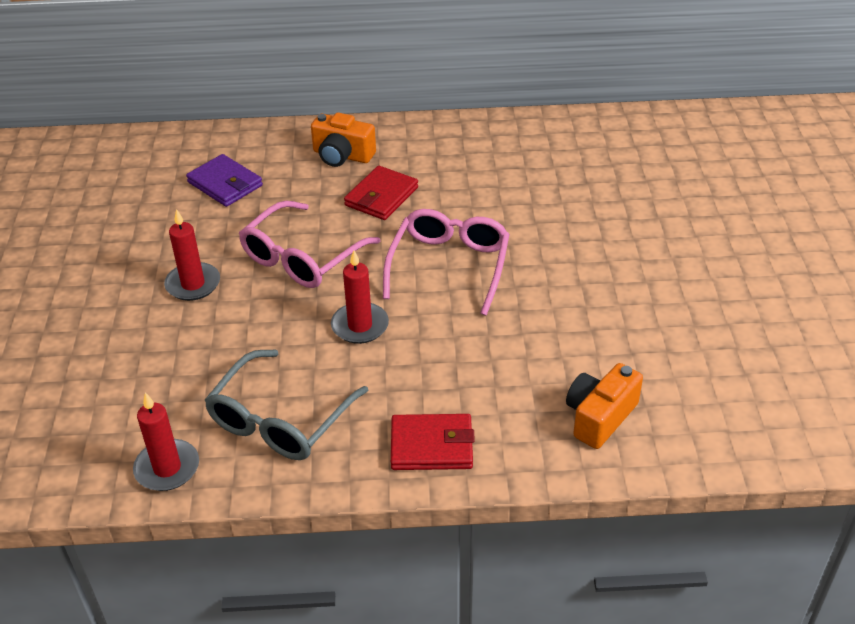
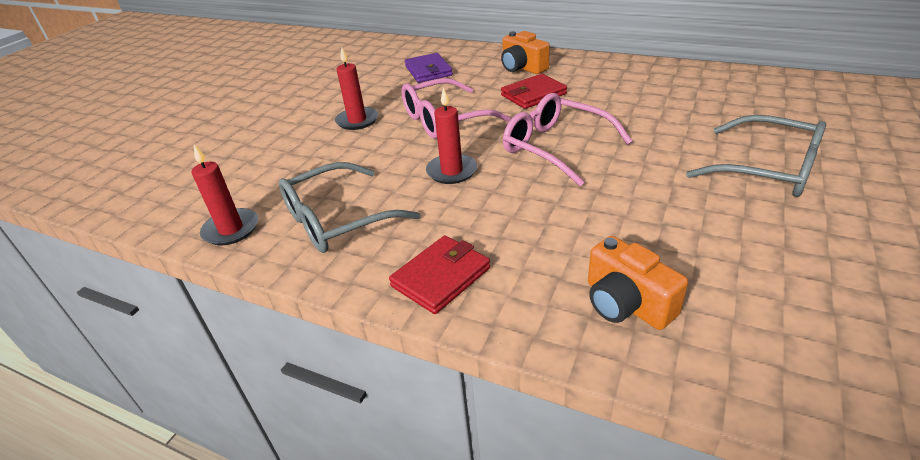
camera: 30 degrees right, 5 degrees down
(431, 445) = (441, 277): red wallet -> red wallet turned 75 degrees counterclockwise
(449, 266) = (555, 147): pink glasses -> pink glasses turned 90 degrees counterclockwise
(599, 417) = (626, 303): orange camera -> orange camera turned 105 degrees counterclockwise
(652, 244) = (767, 169): none -> grey glasses

